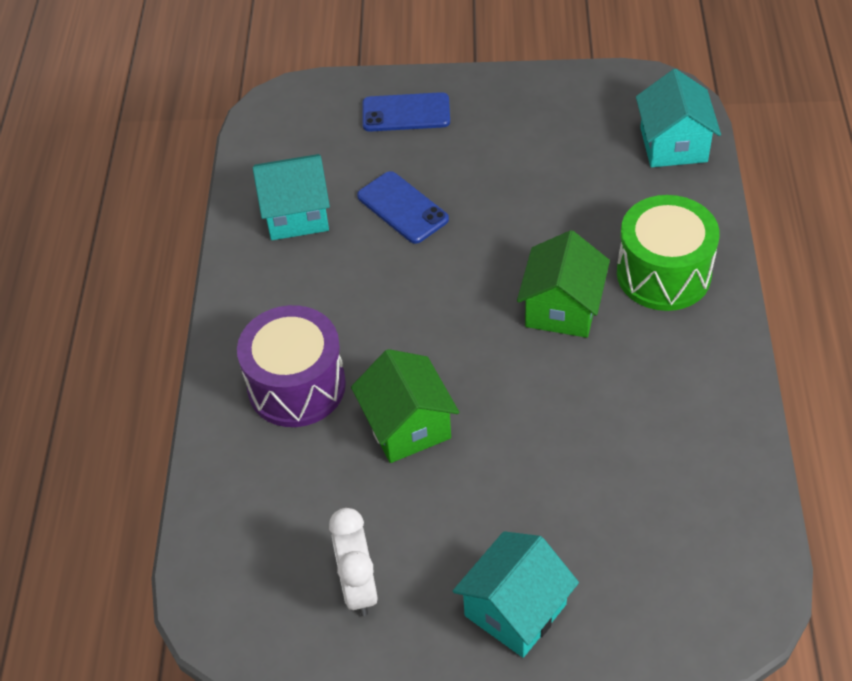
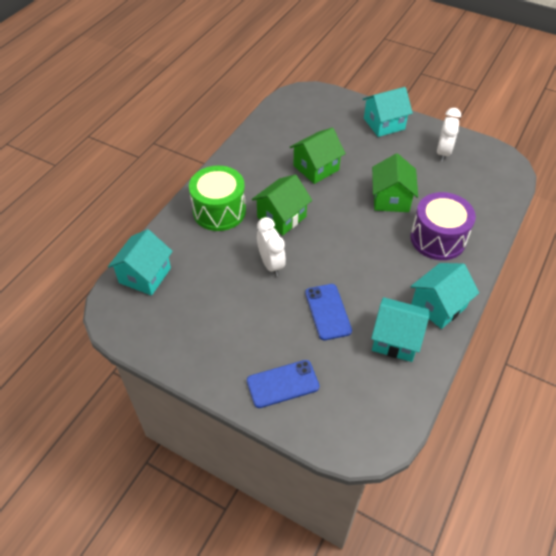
camera: 155 degrees left, 0 degrees up
(256, 281) = (438, 306): none -> turquoise house
(406, 113) = (282, 384): blue phone -> blue phone turned 45 degrees counterclockwise
(522, 233) = (271, 264): none -> white clock
(575, 428) = (316, 168): none -> green house

